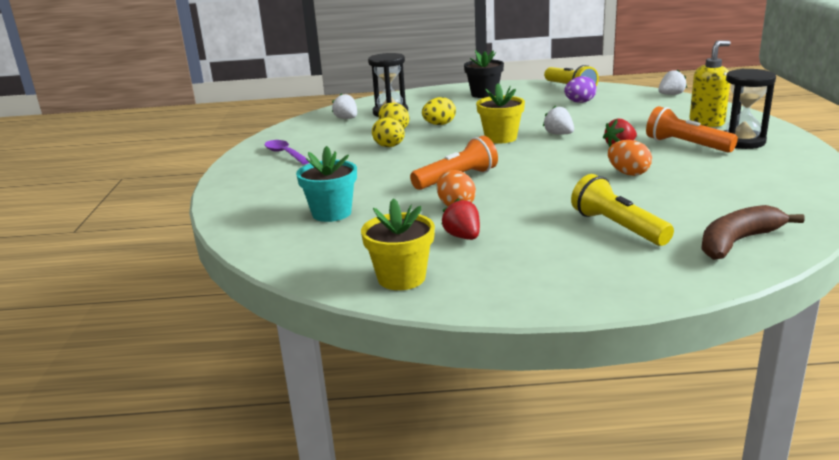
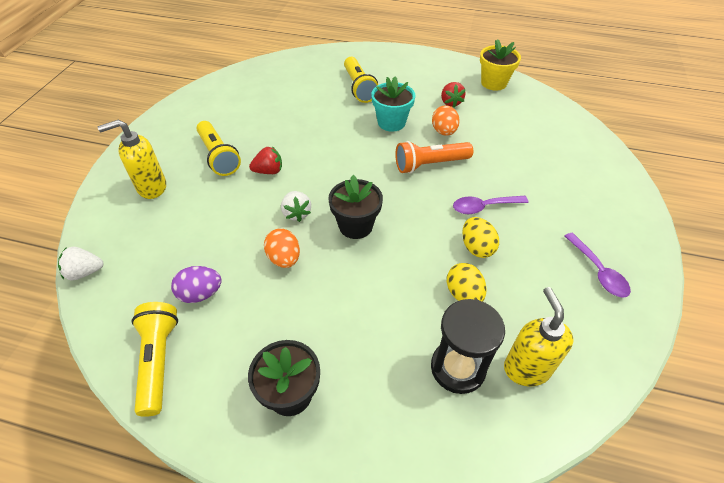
camera: 165 degrees left, 25 degrees up
(331, 213) = (535, 148): turquoise flower pot -> turquoise flower pot (391, 122)
(346, 119) = (526, 368): white strawberry -> yellow soap dispenser
(388, 165) = (484, 207): none -> purple spoon
(439, 124) = (404, 290): yellow egg -> none
(500, 138) = (355, 226): yellow flower pot -> black flower pot
(628, 173) = (302, 133): orange egg -> orange egg (284, 259)
(686, 145) = (218, 156): orange flashlight -> yellow flashlight
(738, 242) = (311, 64): brown banana -> none
(741, 142) = (175, 147): black hourglass -> none

